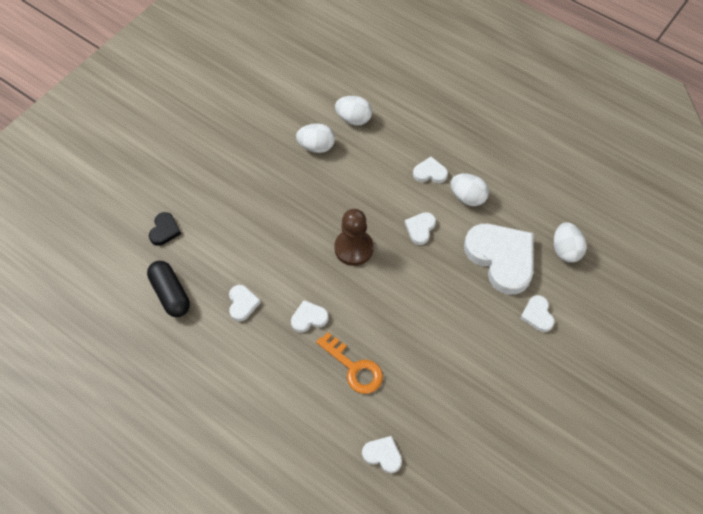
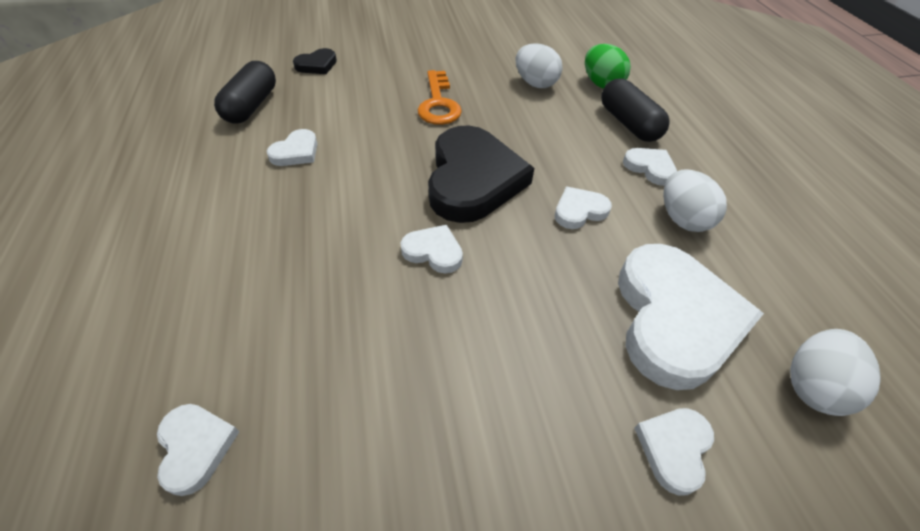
camera: 40 degrees right, 10 degrees down
(309, 318) = (339, 208): white heart -> white heart (433, 251)
(353, 119) = (601, 84): white egg -> green egg
(354, 248) = (473, 179): brown pawn -> black heart
(354, 368) = (316, 297): orange key -> orange key (438, 103)
(394, 145) = (628, 123): none -> black capsule

